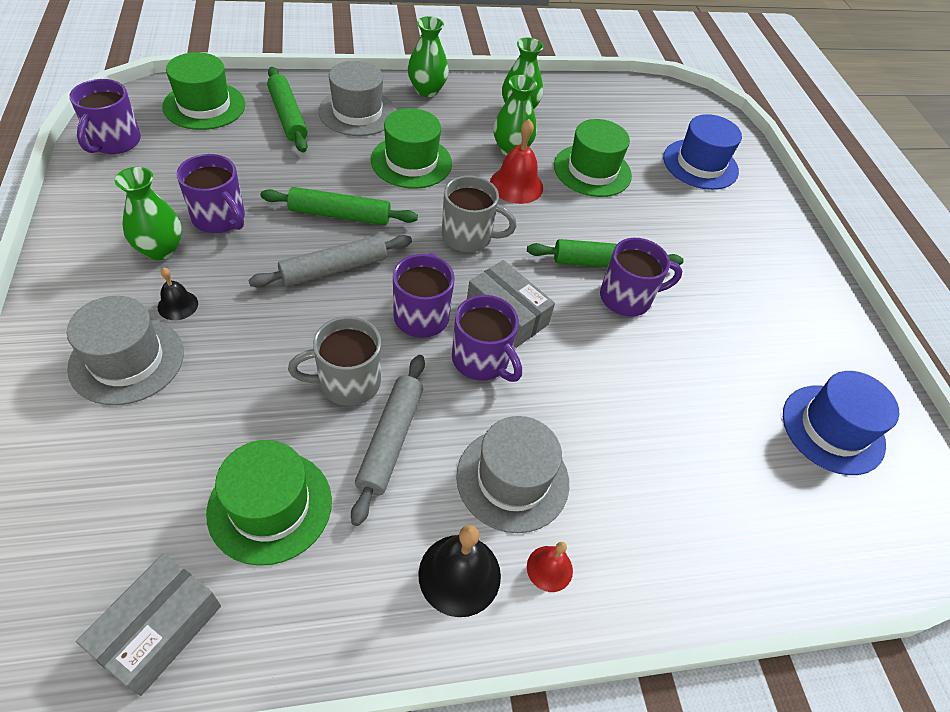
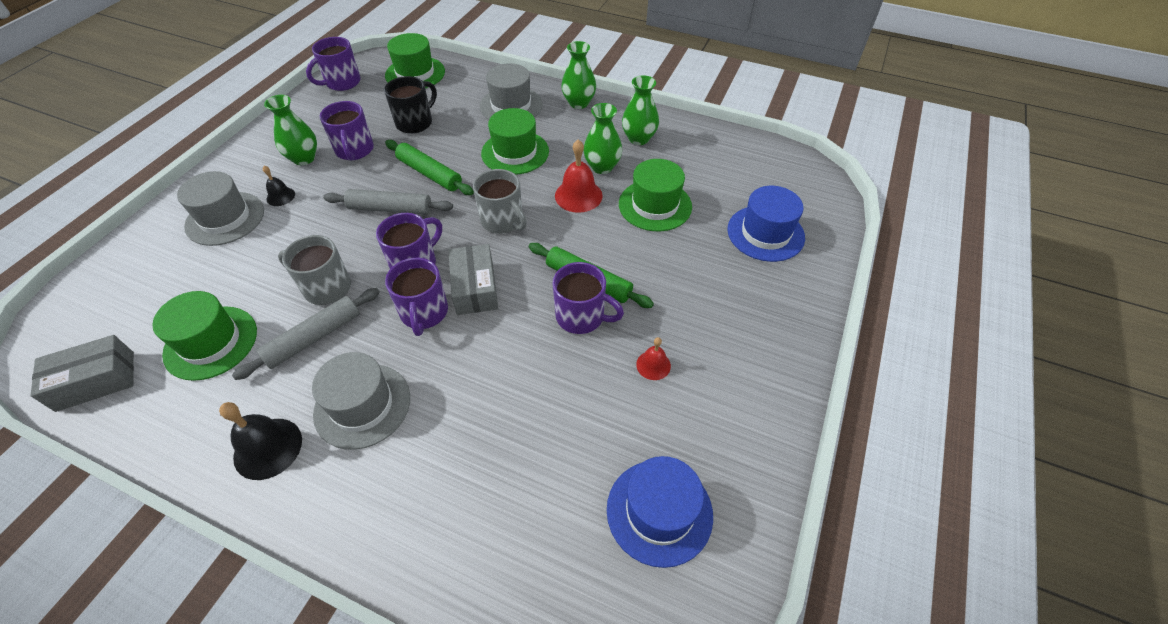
camera: 40 degrees right, 0 degrees up
(264, 163) = (415, 122): none -> black mug
(288, 116) = (461, 95): green rolling pin -> none
(549, 568) = (325, 480): red bell -> red bell (653, 365)

